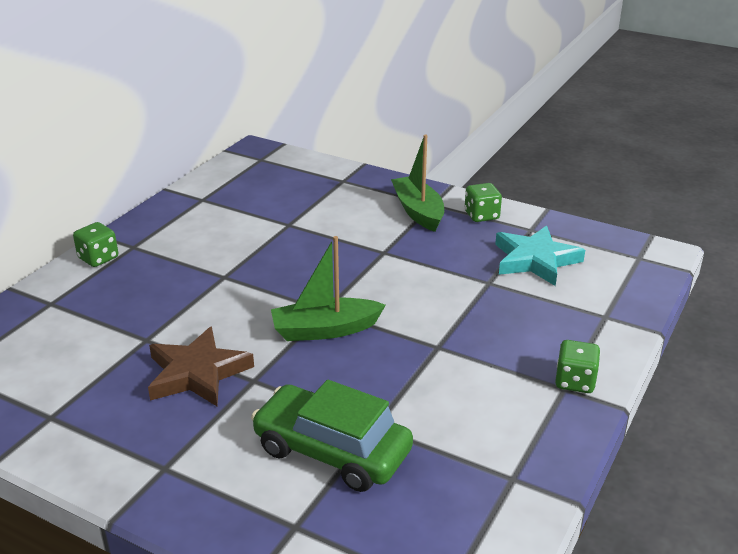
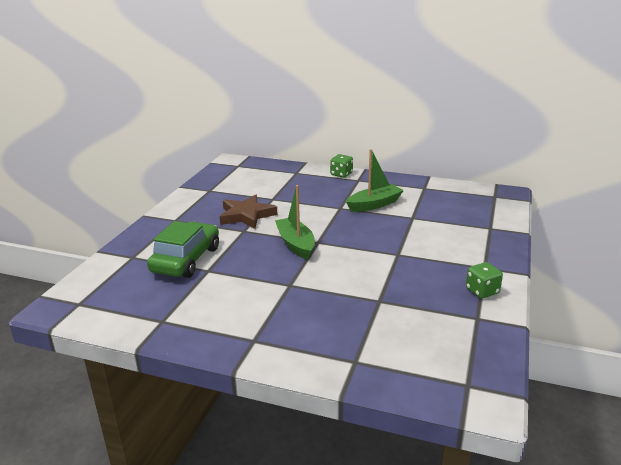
camera: 80 degrees right, 5 degrees down
(418, 211) = (466, 262): green boat -> green boat (374, 204)
(535, 260) = (425, 321): turquoise star -> none
(575, 382) = (261, 345): green dice -> none

